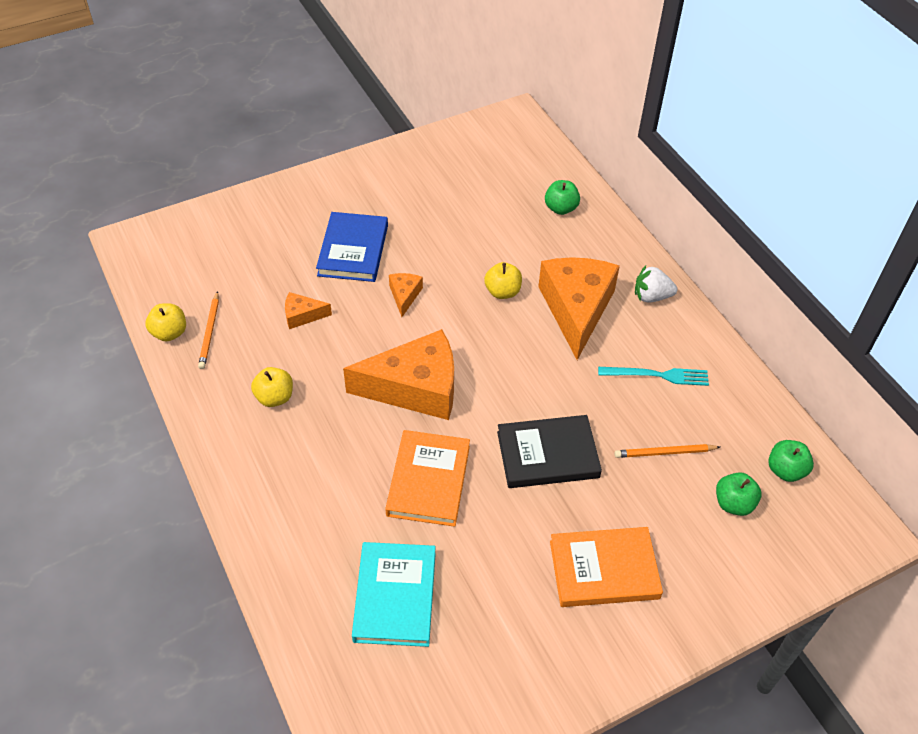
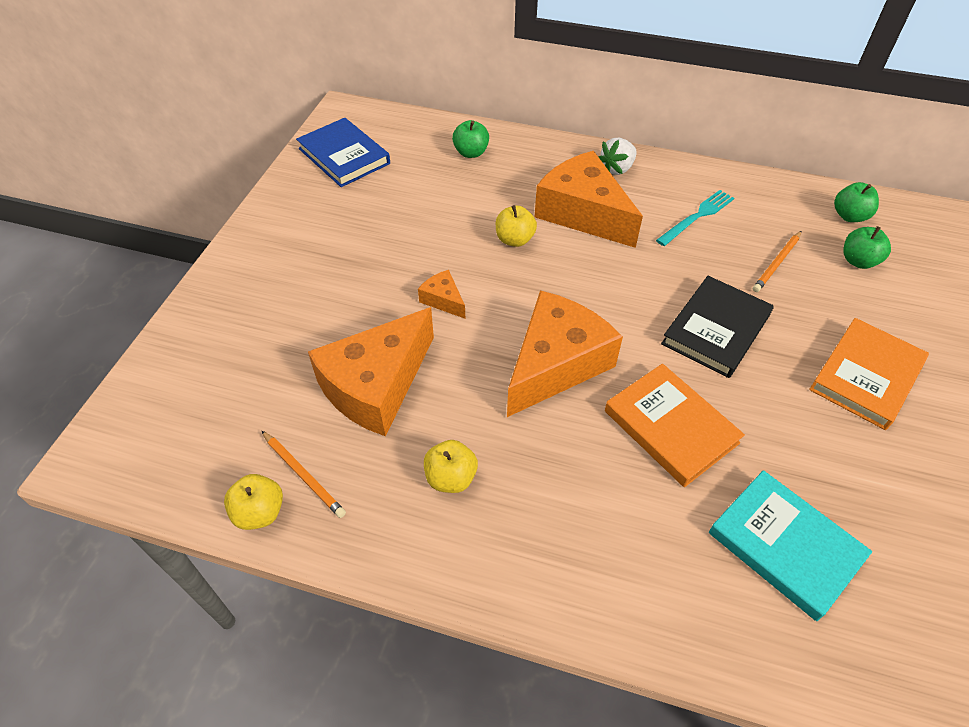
camera: 45 degrees left, 0 degrees up
(302, 315) = (376, 386): orange cheese -> orange cheese, size x2.26
(353, 250) = (347, 297): blue book -> blue book (344, 156)

